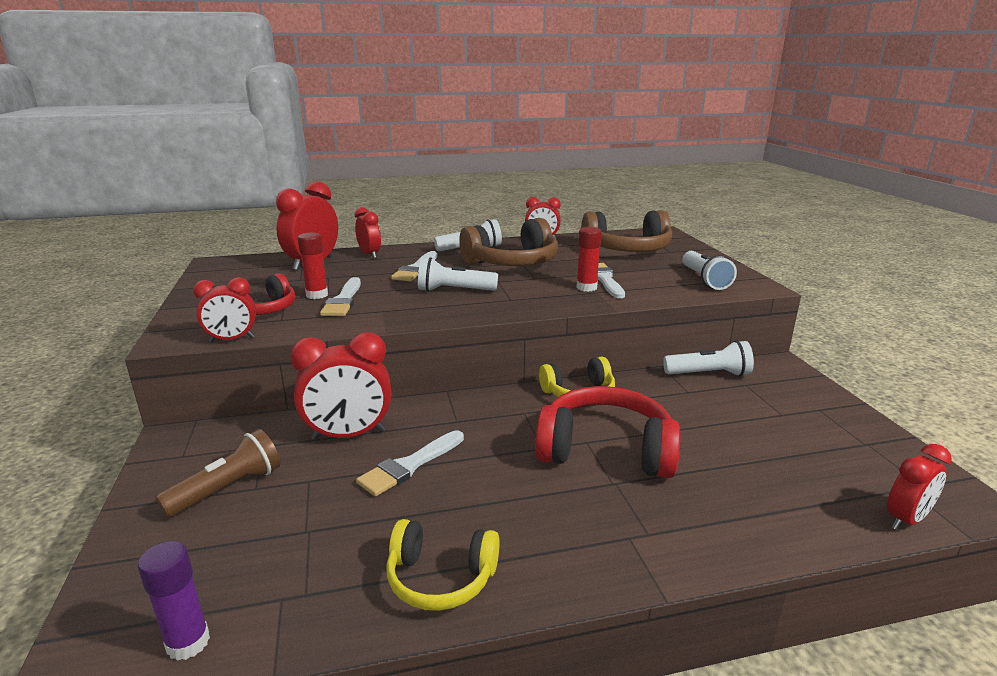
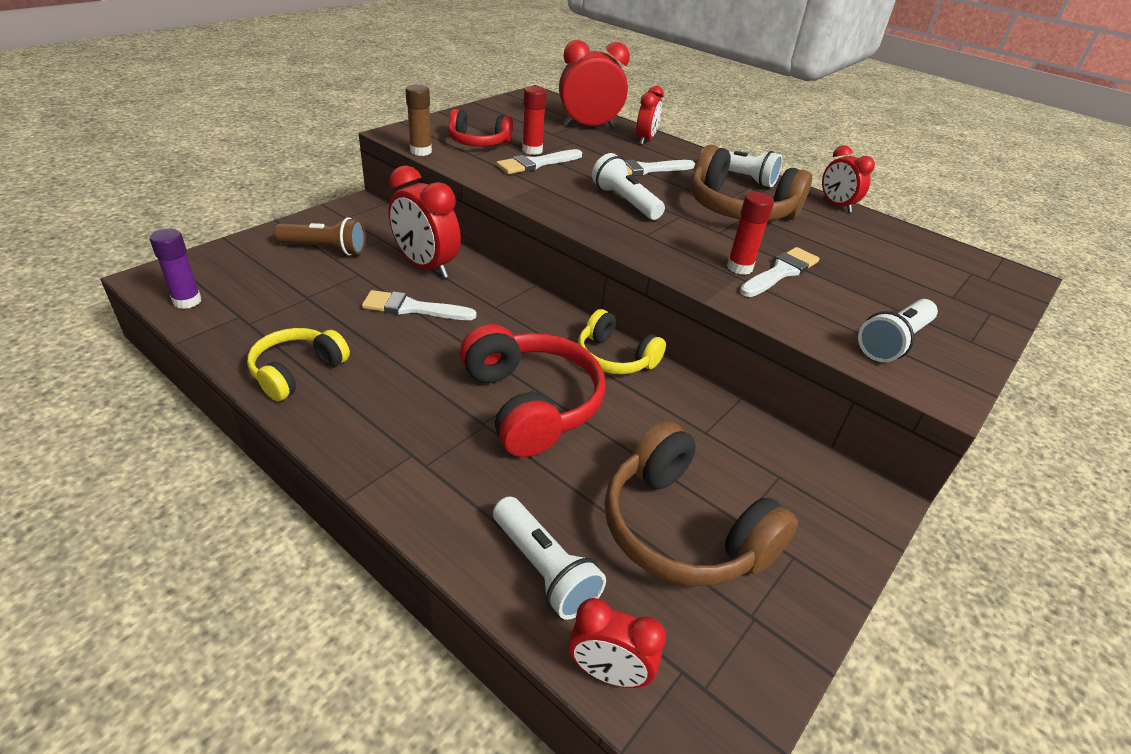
camera: 50 degrees right, 15 degrees up
(232, 339) = (421, 151): red clock -> brown glue stick
(440, 578) = (297, 372): yellow headphones -> yellow headphones turned 60 degrees clockwise
(627, 250) = (901, 265): brown headphones -> brown headphones (683, 529)
(709, 374) = (767, 440): white flashlight -> white flashlight (544, 569)

